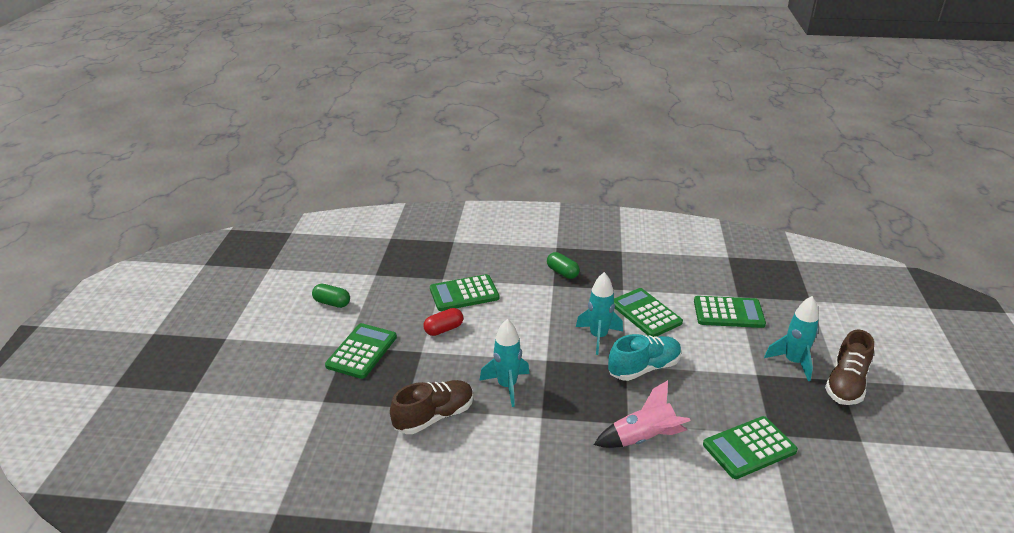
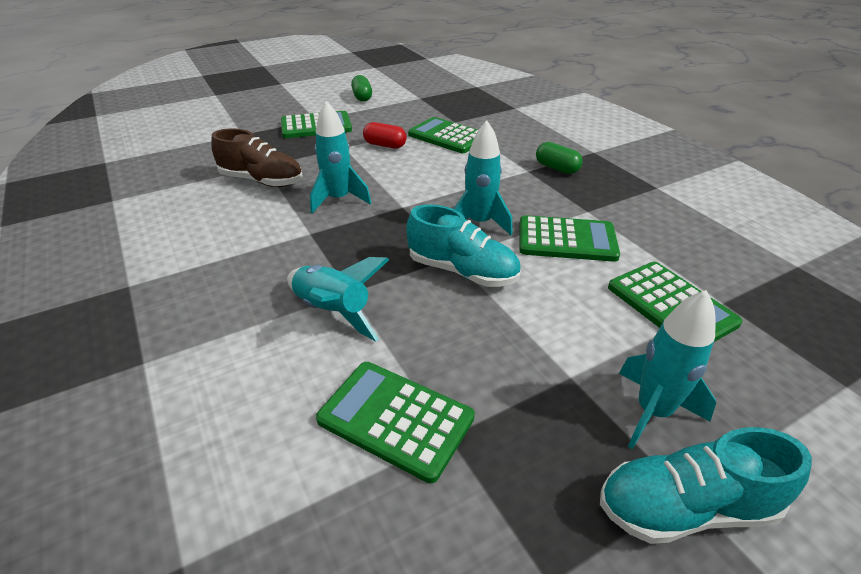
camera: 55 degrees right, 5 degrees up
(562, 272) = (556, 168): green capsule -> green capsule turned 60 degrees counterclockwise
(643, 438) = (333, 311): pink rocket -> turquoise rocket
(645, 313) = (566, 240): green calculator -> green calculator turned 75 degrees clockwise
(846, 384) = (685, 507): brown shoe -> turquoise shoe

